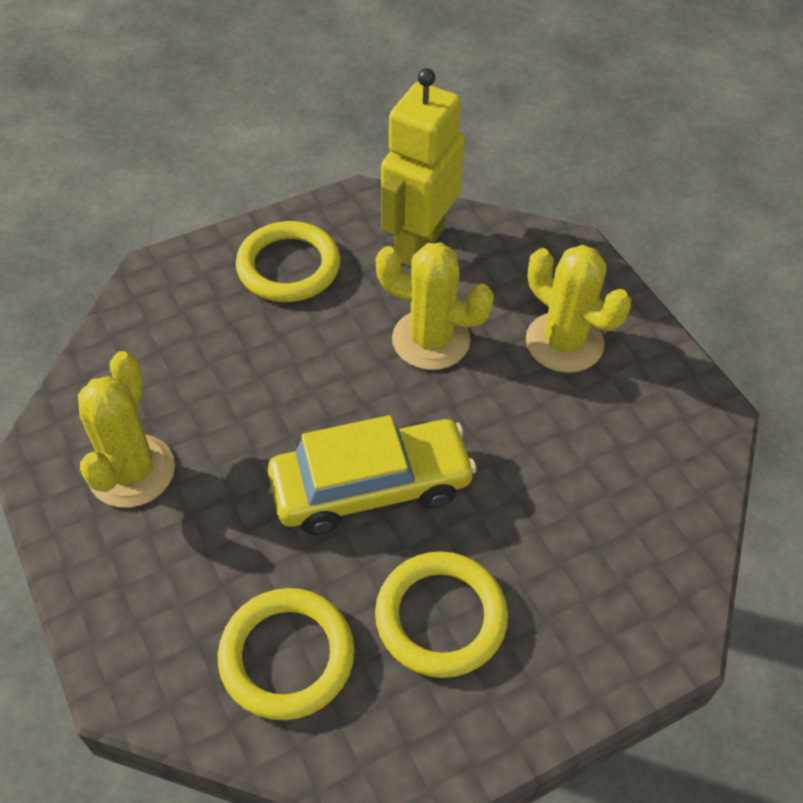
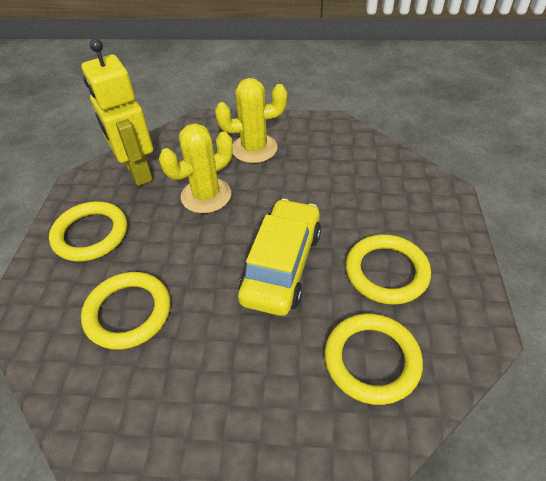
camera: 55 degrees left, 5 degrees down
(131, 471) = (169, 395): yellow cactus -> none
(207, 372) = (128, 312): none -> yellow ring

